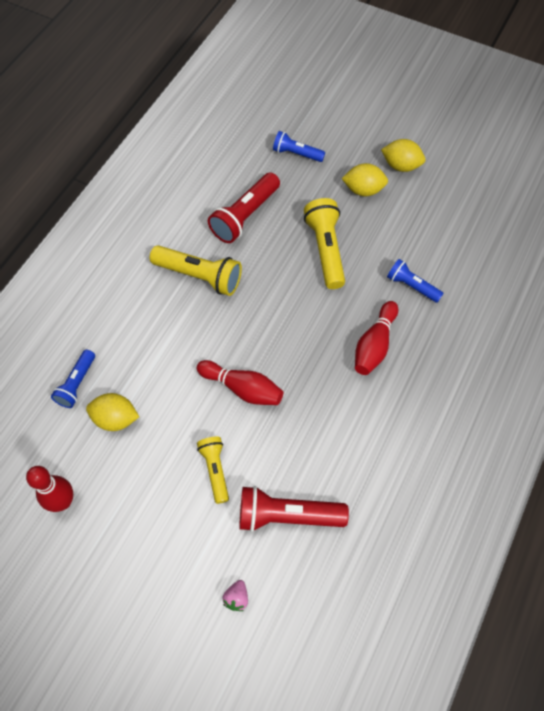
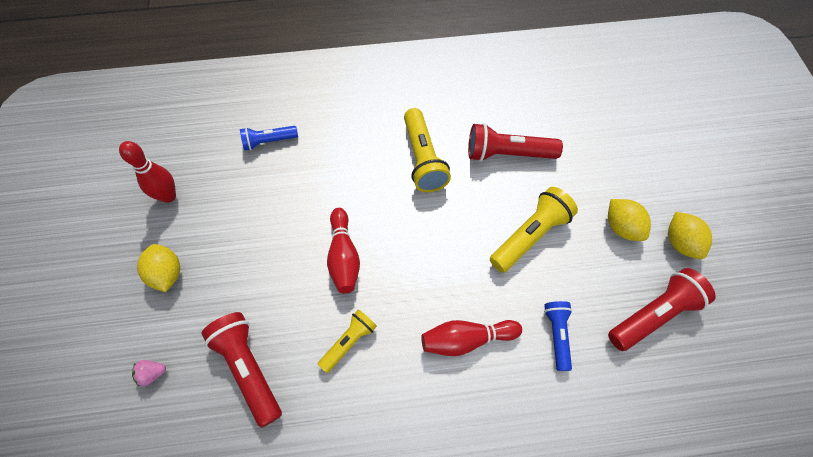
camera: 55 degrees right, 0 degrees up
(115, 419) = (256, 185): yellow lemon -> yellow lemon (167, 274)
(215, 470) = (256, 284): yellow flashlight -> yellow flashlight (349, 342)
(296, 154) = (606, 151): blue flashlight -> none
(439, 220) = (653, 315): none -> red flashlight

